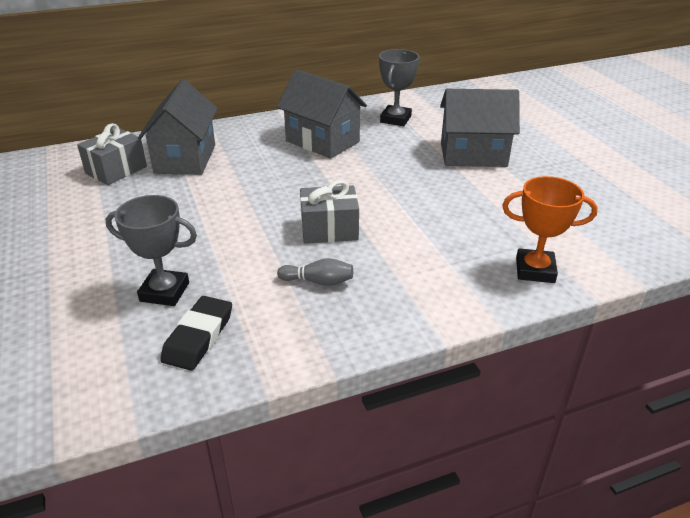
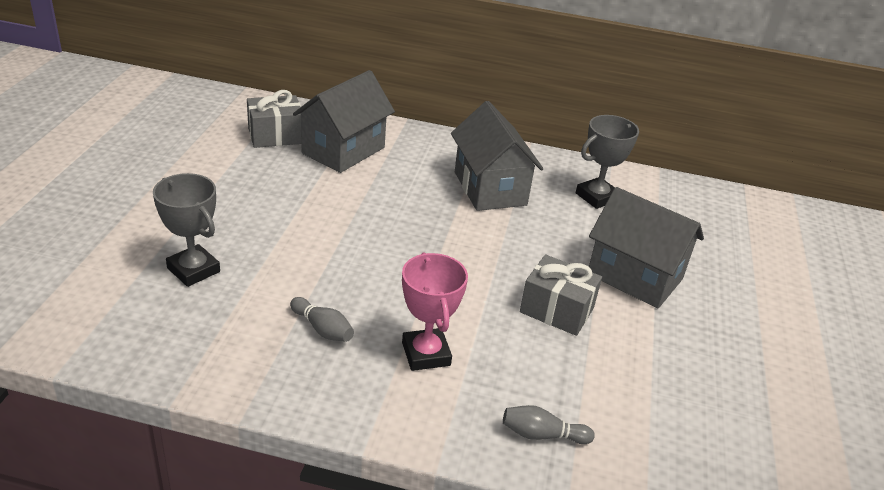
camera: 30 degrees right, 0 degrees up
(198, 337) = (176, 324): black eraser -> none
(329, 229) = (390, 283): grey gift -> grey gift (556, 310)
(408, 261) = (426, 354): none -> pink trophy
(535, 270) = (542, 435): orange trophy -> grey bowling pin

